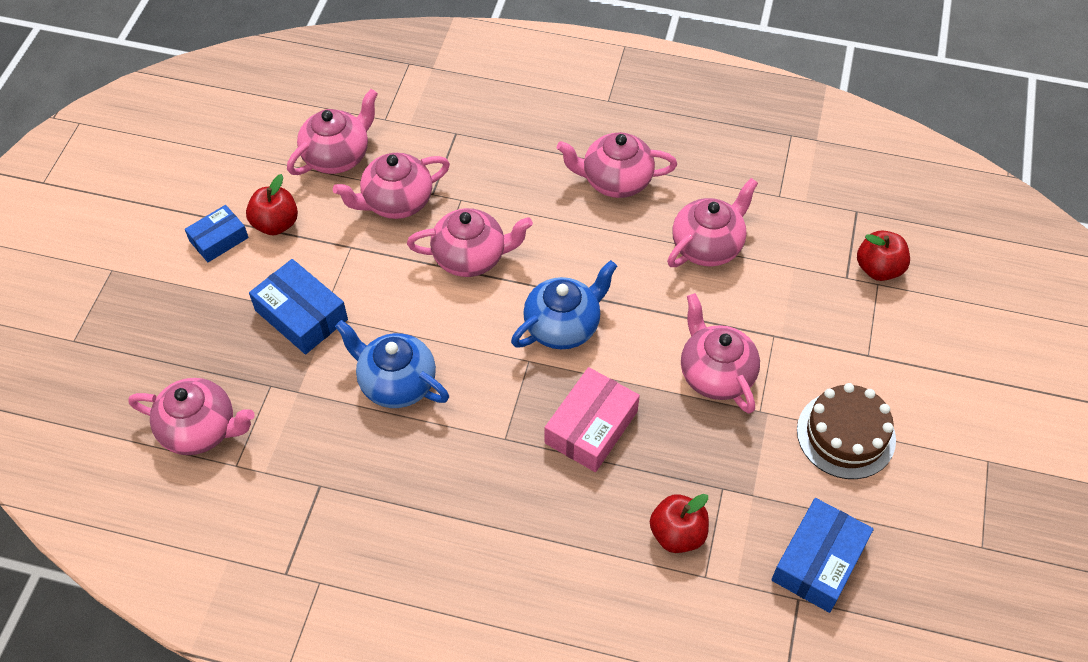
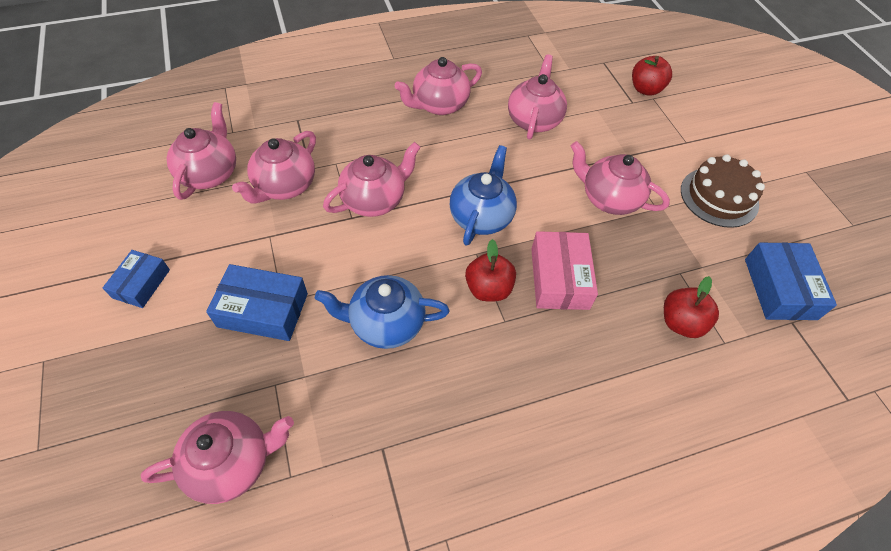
camera: 35 degrees left, 0 degrees up
(276, 224) = (189, 247): red apple -> red apple (488, 289)

